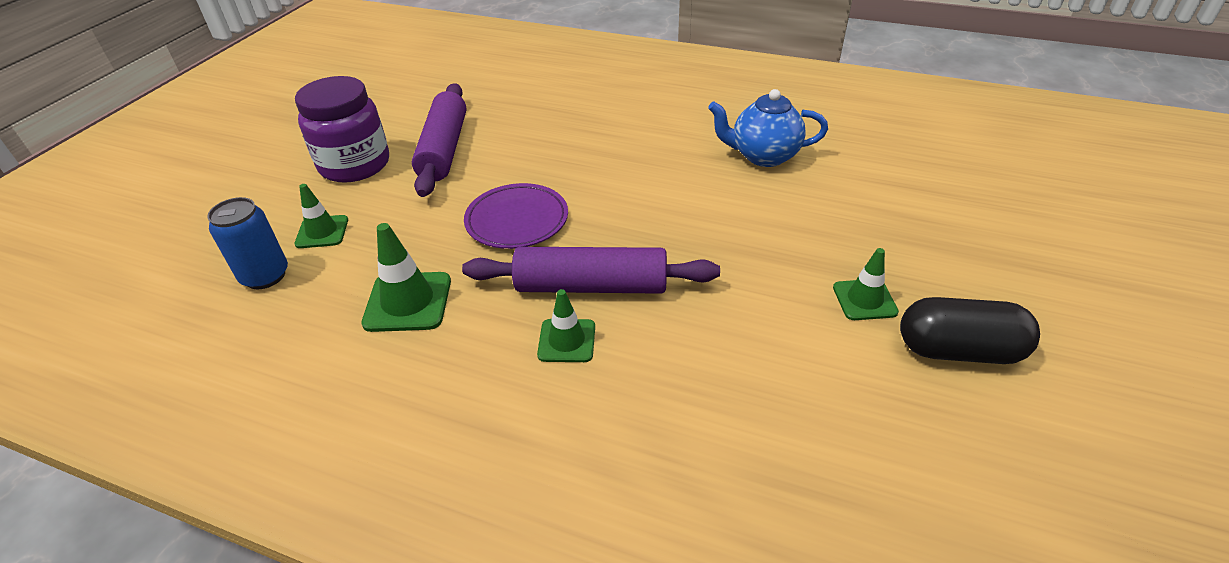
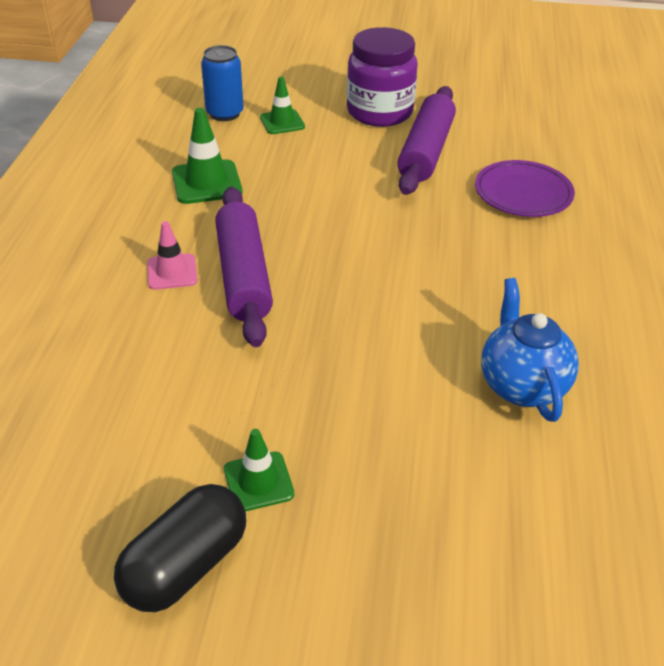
camera: 75 degrees right, 0 degrees up
(444, 149) = (426, 151): purple rolling pin -> purple rolling pin turned 60 degrees counterclockwise
(517, 220) = (327, 216): purple plate -> purple plate (523, 193)
(567, 341) = (172, 272): green traffic cone -> pink traffic cone
(958, 350) = (186, 565): black capsule -> black capsule turned 45 degrees clockwise

